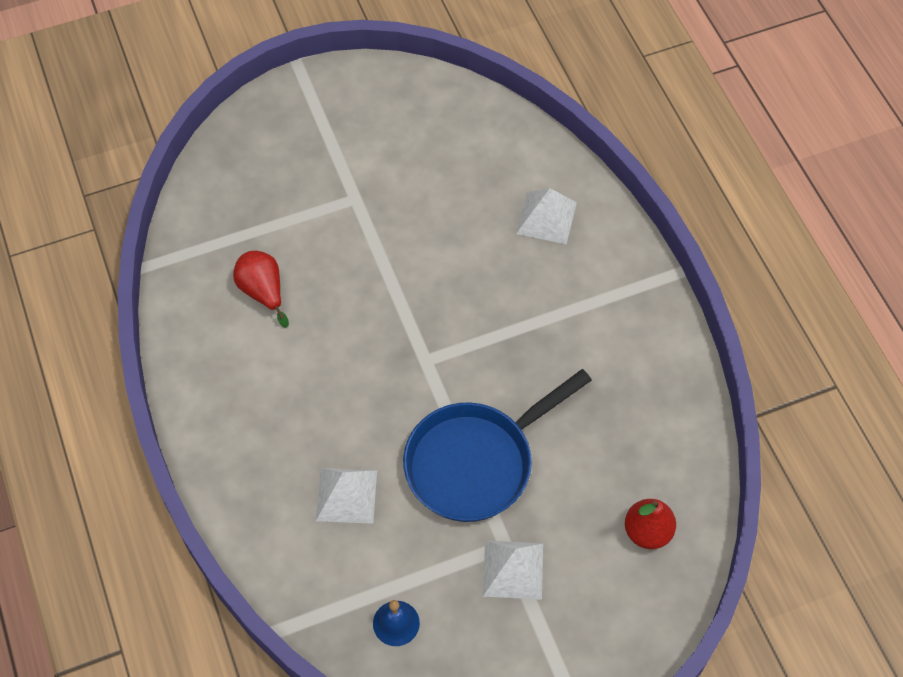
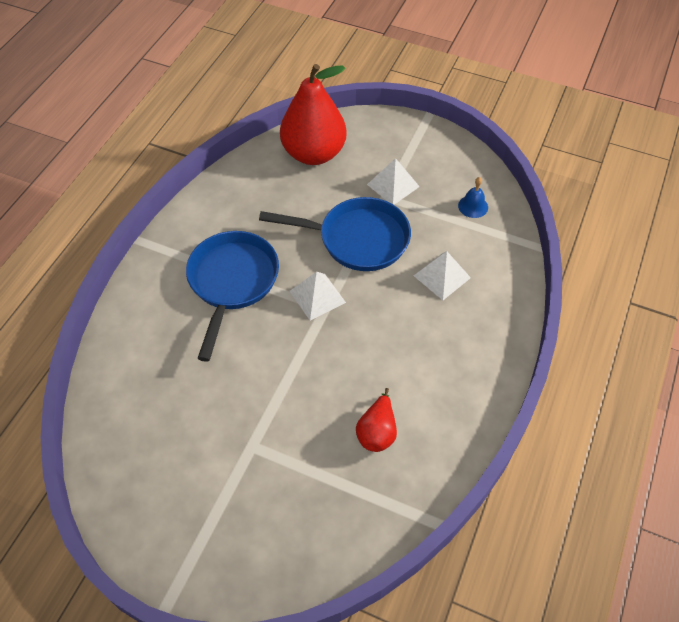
camera: 135 degrees left, 5 degrees down
(539, 309) = (232, 282): none -> blue pan
(546, 218) = (160, 328): white pyramid -> white pyramid (317, 296)
(647, 532) = (313, 153): red pear -> red pear, size x2.04

